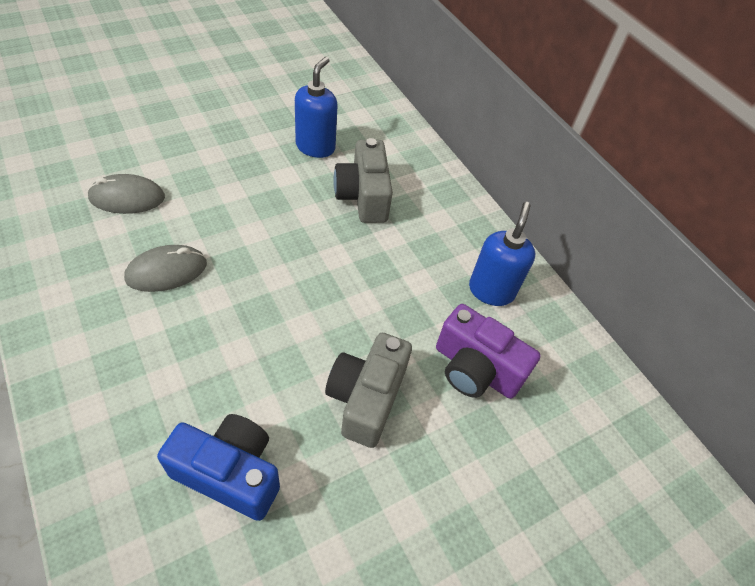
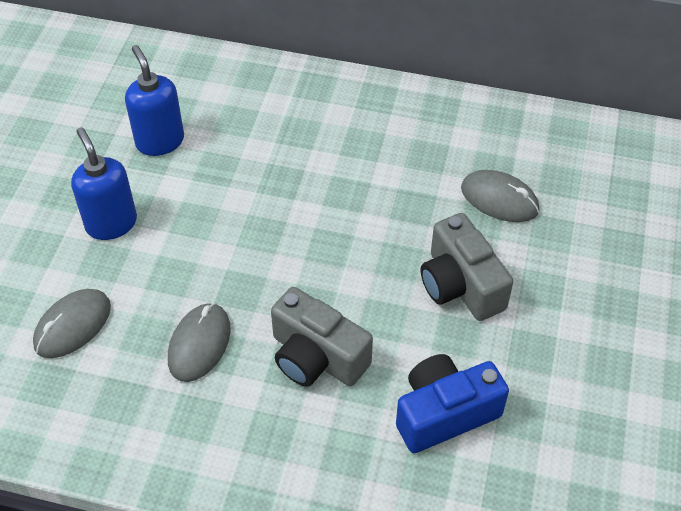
camera: 40 degrees left, 0 degrees up
(363, 196) = (258, 148): grey camera -> grey camera (316, 357)
(475, 369) = (499, 199): purple camera -> grey mouse
(491, 290) = (441, 135): blue soap dispenser -> blue soap dispenser (111, 223)

